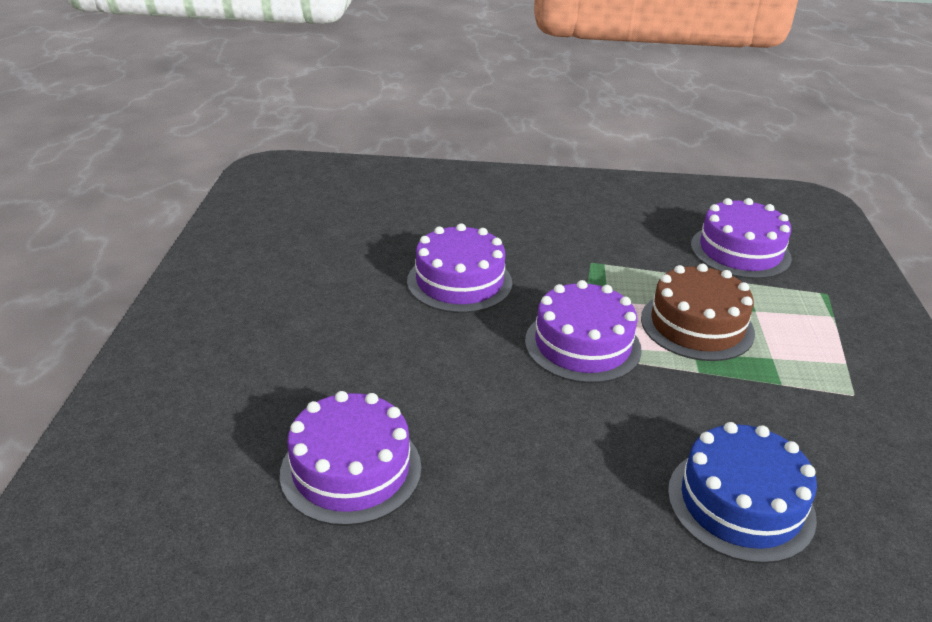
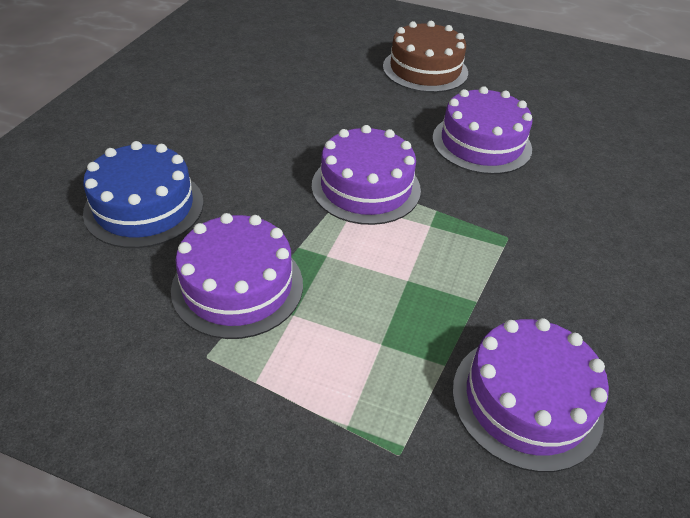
camera: 105 degrees right, 10 degrees up
(351, 469) = (282, 64): purple cake -> purple cake (237, 286)
(697, 325) = (370, 277): brown cake -> brown cake (425, 69)

